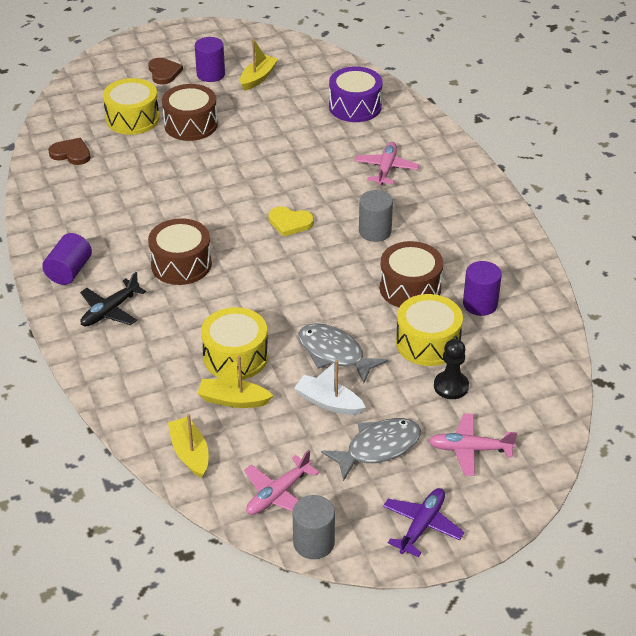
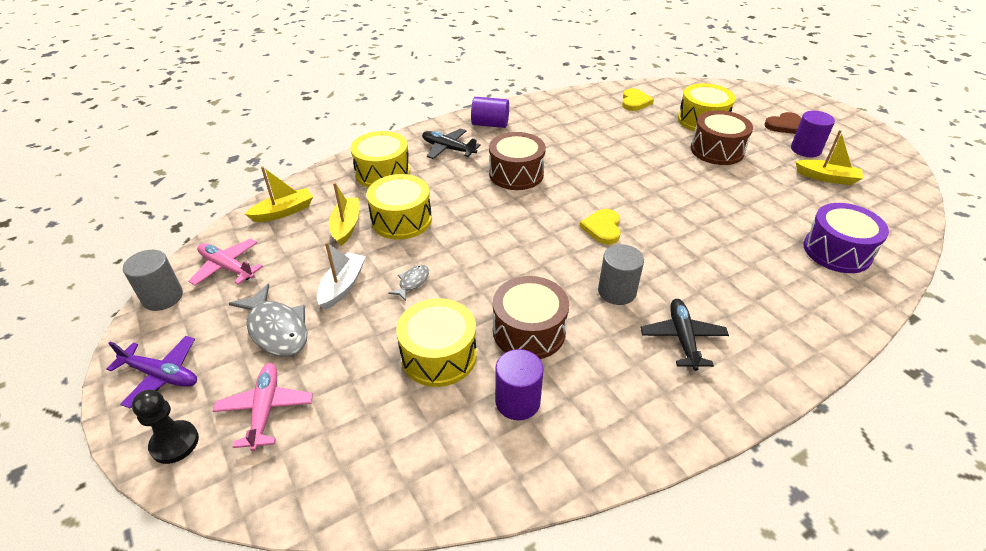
camera: 80 degrees right, 0 degrees up
(71, 153) = (635, 102): brown heart -> yellow heart
(140, 368) = (383, 173): none -> yellow drum
(334, 354) = (412, 282): grey fish -> grey fish, size x0.51
(386, 168) = (736, 289): pink plane -> none
(432, 209) = (682, 338): none -> black plane
(451, 386) = (368, 383): black pawn -> black pawn (174, 443)

